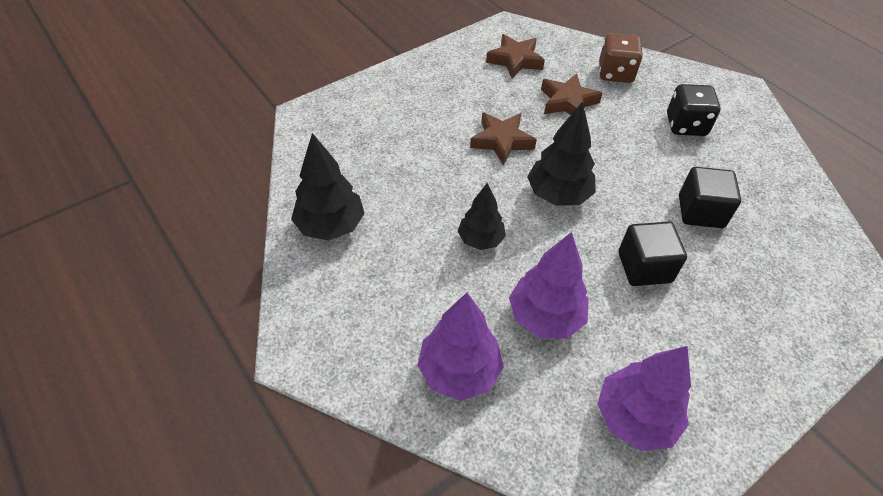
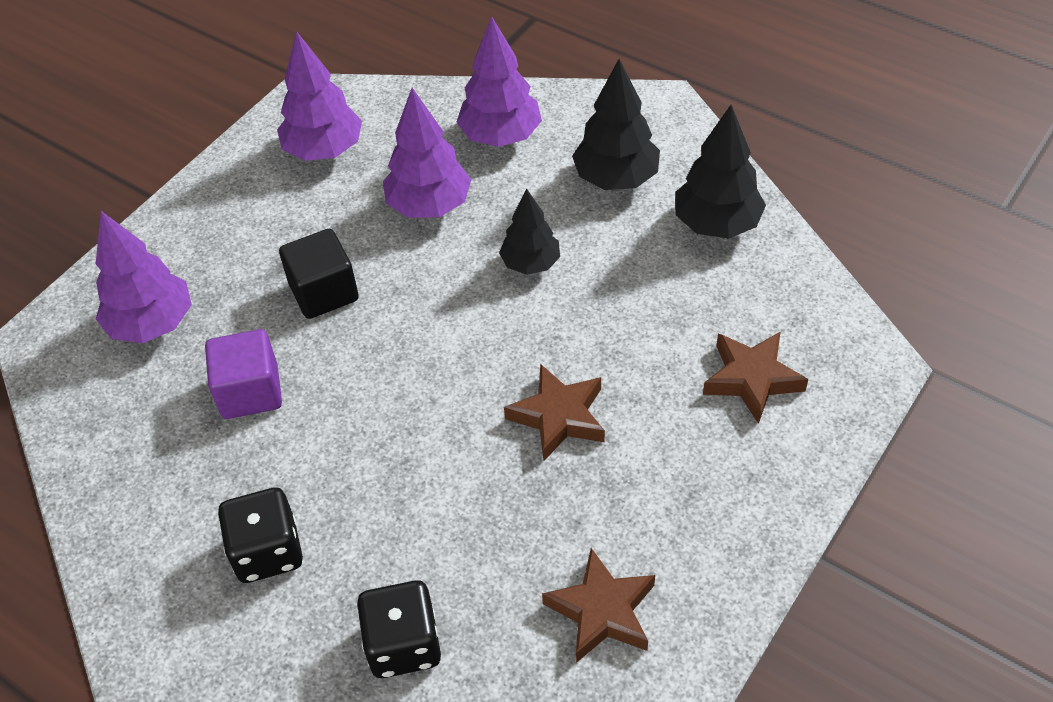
camera: 165 degrees right, 0 degrees up
(558, 195) = (450, 354): black tree -> black tree (616, 178)
(567, 102) = (477, 535): brown star -> brown star (752, 379)
(615, 73) = (403, 644): brown dice -> black dice
(700, 211) = (250, 392): black cube -> purple cube
(783, 283) = (152, 324): none -> purple tree

